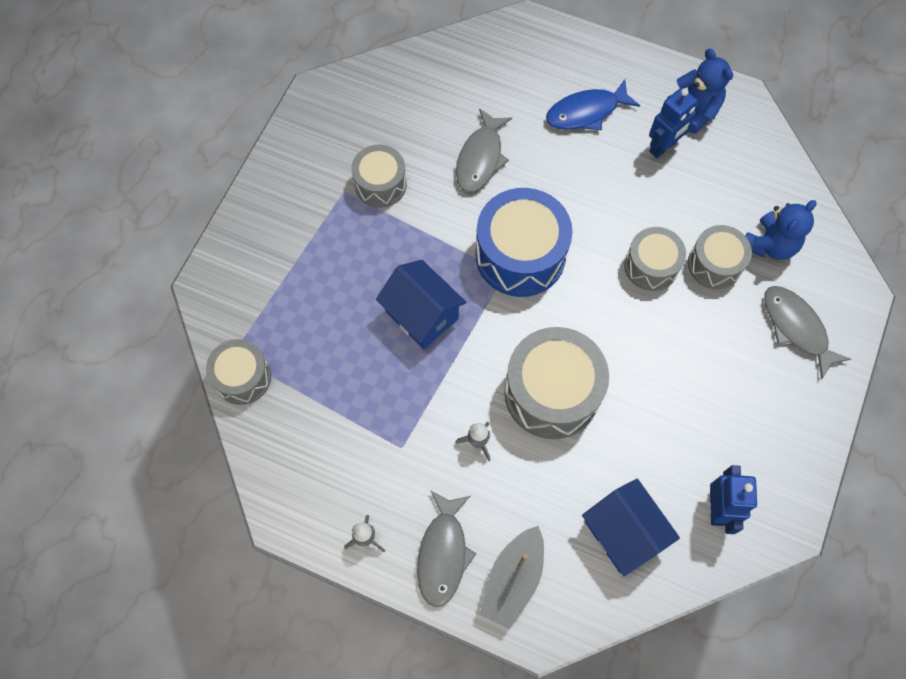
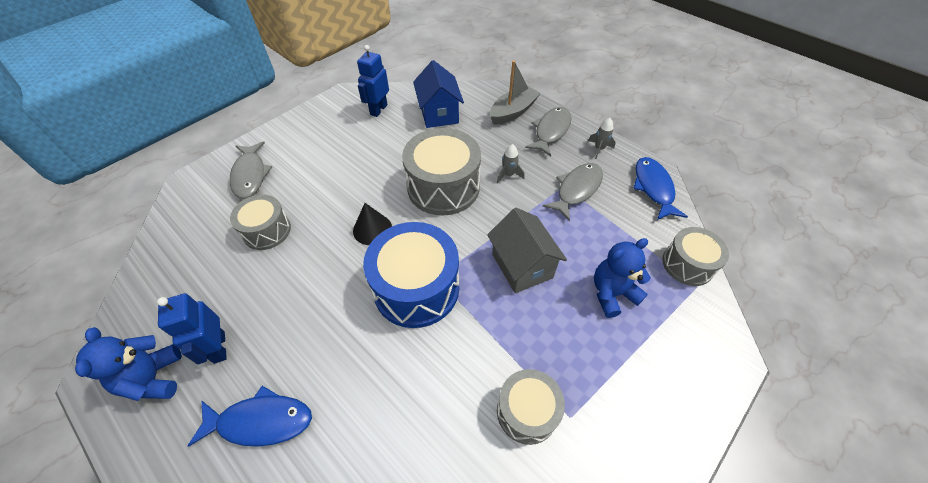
camera: 160 degrees left, 15 degrees down
(284, 485) = (653, 188): none -> blue fish
(422, 315) = (522, 266): blue house -> grey house
(480, 158) = (405, 404): grey fish -> grey fish (576, 190)
(603, 305) = (372, 229): none -> black cone
(651, 266) = (315, 245): grey drum -> none
(663, 147) = (219, 347): blue robot -> blue robot turned 90 degrees counterclockwise
(769, 245) = (213, 231): blue teddy bear -> blue teddy bear (612, 293)

